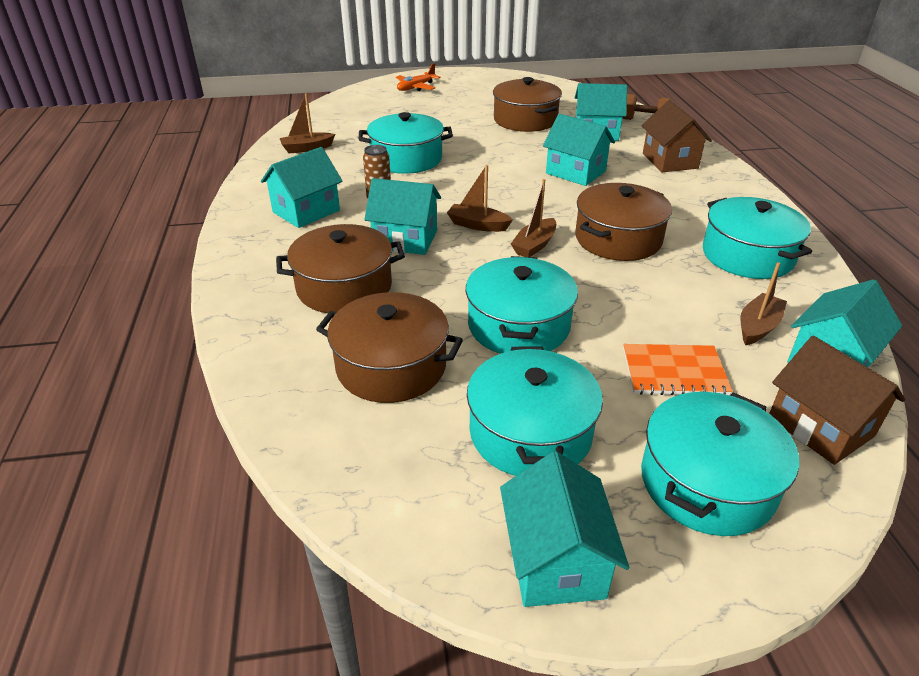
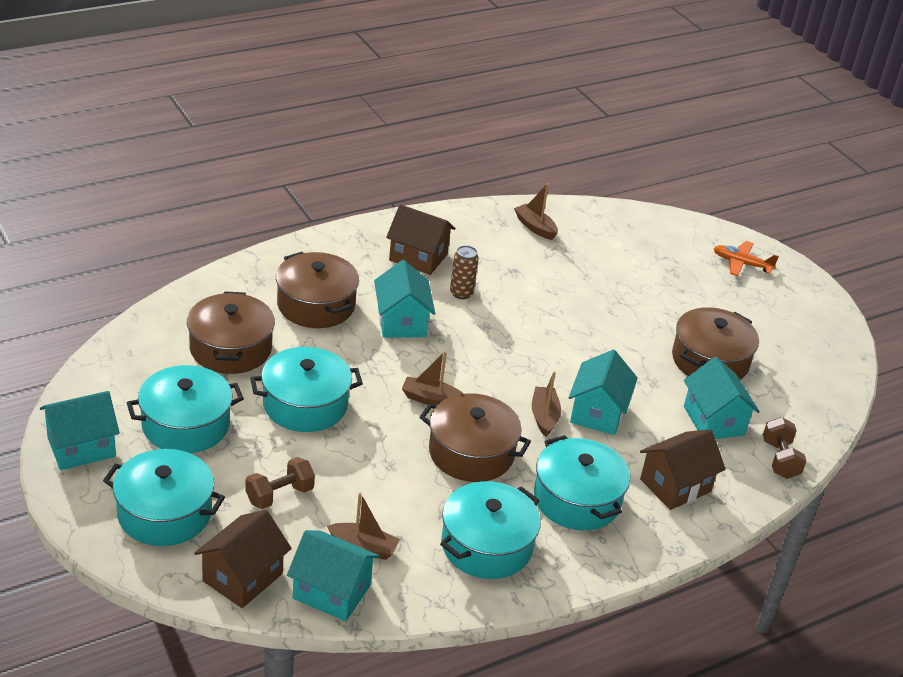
camera: 65 degrees right, 0 degrees up
(306, 211) = (418, 257): turquoise house -> brown house
(406, 159) = (553, 293): turquoise pot -> turquoise pot (577, 499)
(478, 225) = (449, 360): brown boat -> brown boat (544, 416)
(674, 372) = (279, 495): orange notebook -> brown dumbbell

